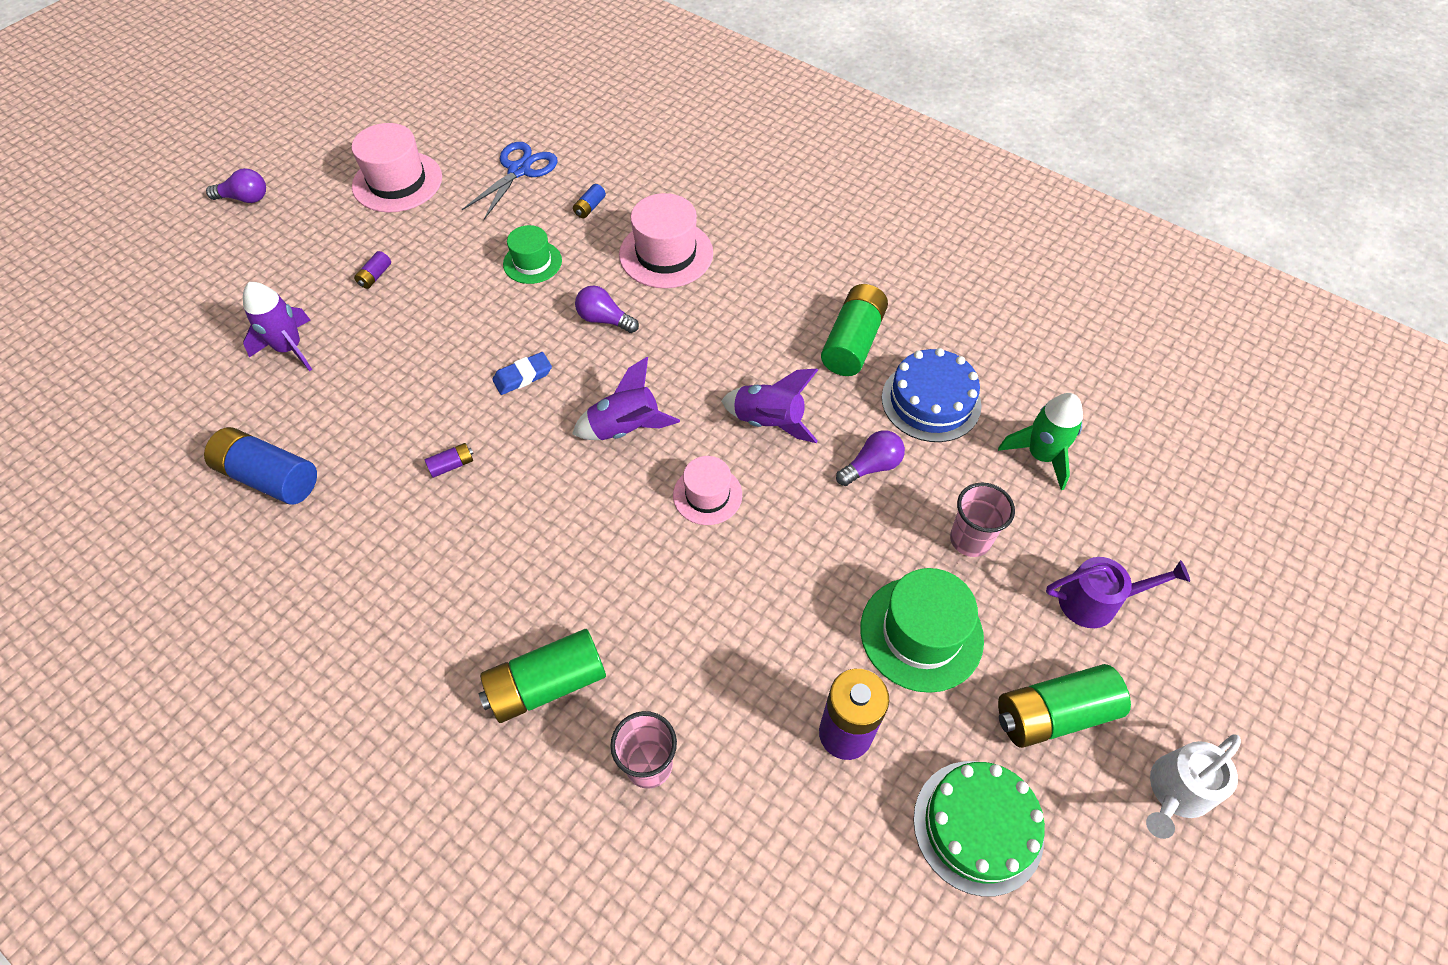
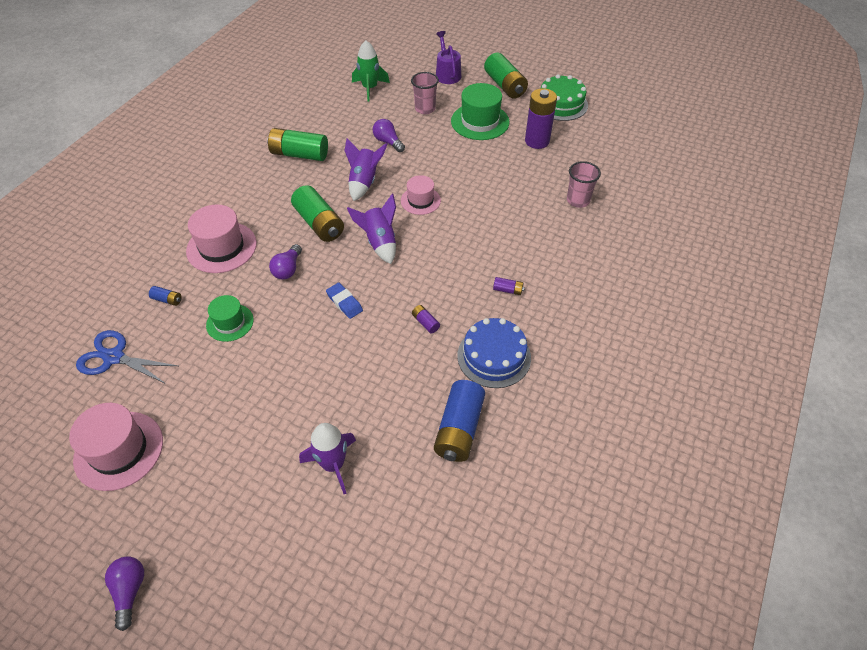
camera: 100 degrees left, 5 degrees down
(375, 276) = (246, 427): purple battery -> purple battery (508, 290)
(547, 684) = (553, 245): green battery -> green battery (319, 223)
(931, 401) = (340, 124): blue cake -> blue cake (494, 356)
(1176, 791) = (525, 58): white watering can -> none

